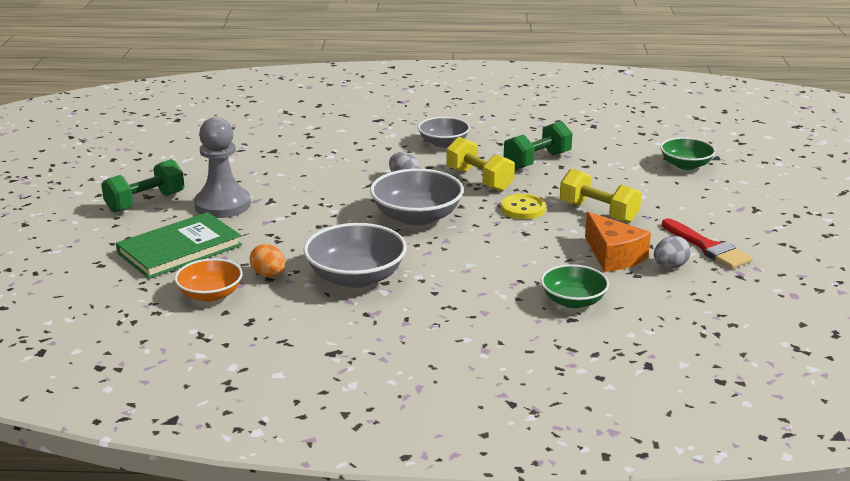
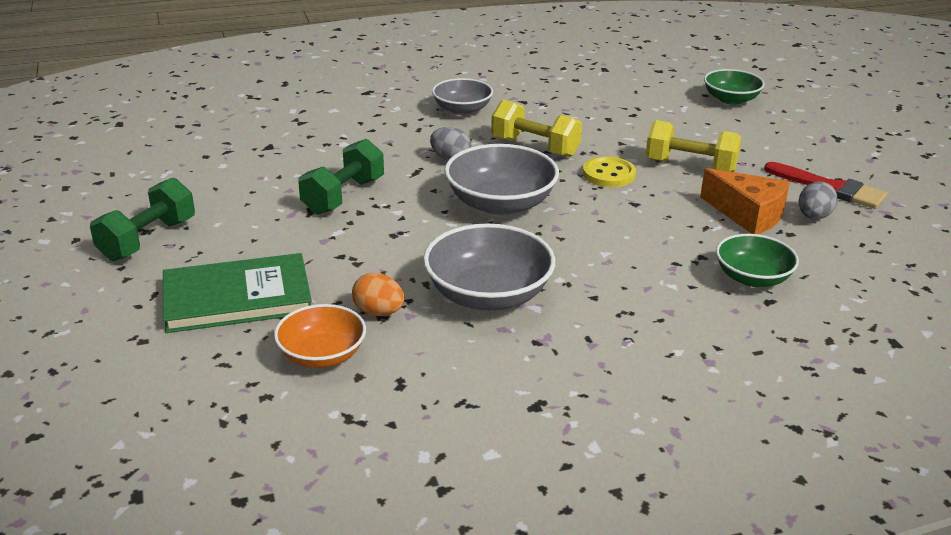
camera: 20 degrees left, 5 degrees up
(179, 249) = (237, 297): green book -> green book turned 45 degrees clockwise
(222, 205) = (254, 227): grey pawn -> none
(537, 161) = (579, 116): green dumbbell -> green dumbbell (344, 196)

